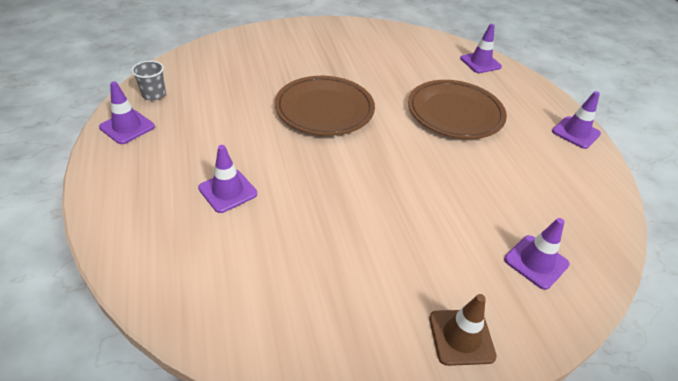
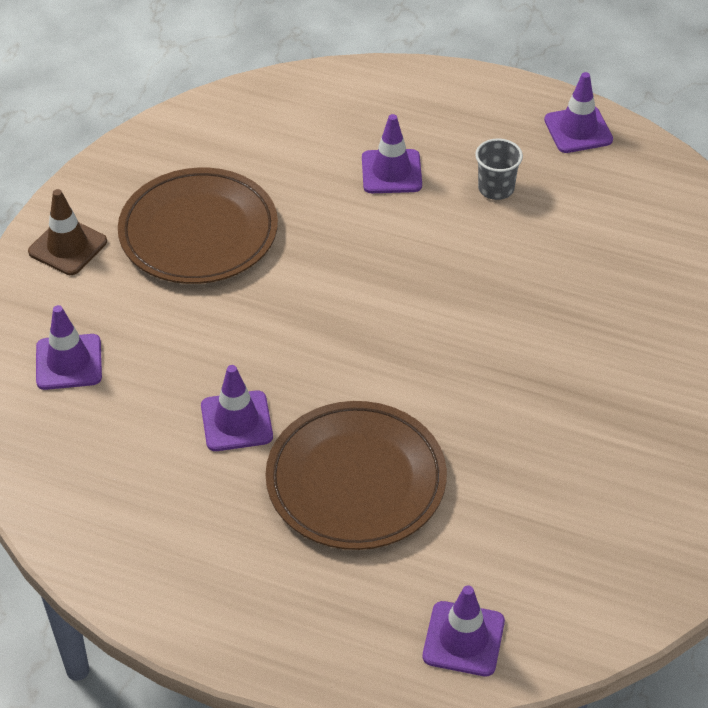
camera: 130 degrees right, 5 degrees up
(154, 94) = (641, 172): grey cup -> grey cup (496, 188)
(324, 109) = (481, 328): brown plate -> brown plate (198, 232)
(575, 132) = (186, 610): purple traffic cone -> purple traffic cone (236, 421)

